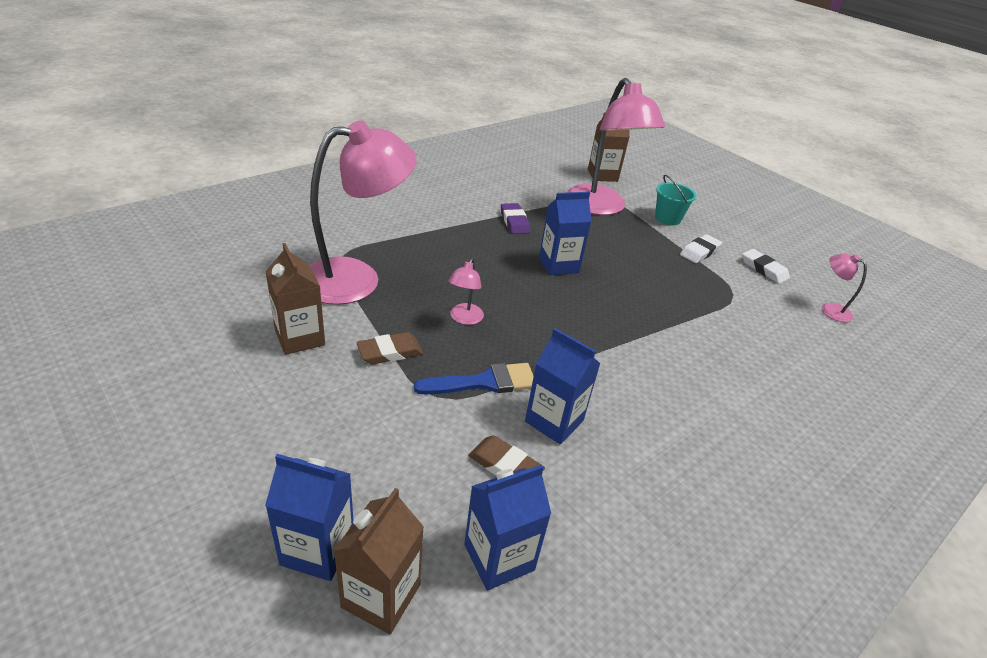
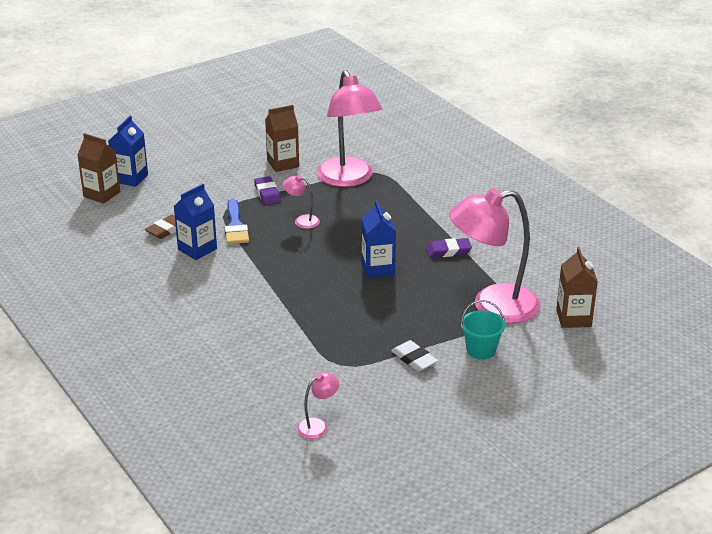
camera: 100 degrees right, 5 degrees down
(390, 352) = (267, 193): brown eraser -> purple eraser
(499, 557) = (110, 225): blue carton -> none
(764, 269) = (386, 398): white eraser -> none

